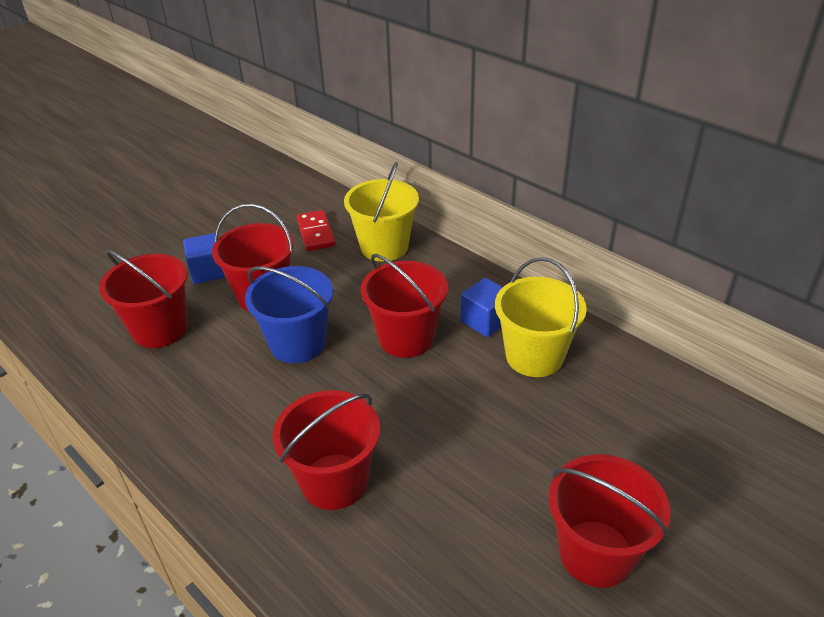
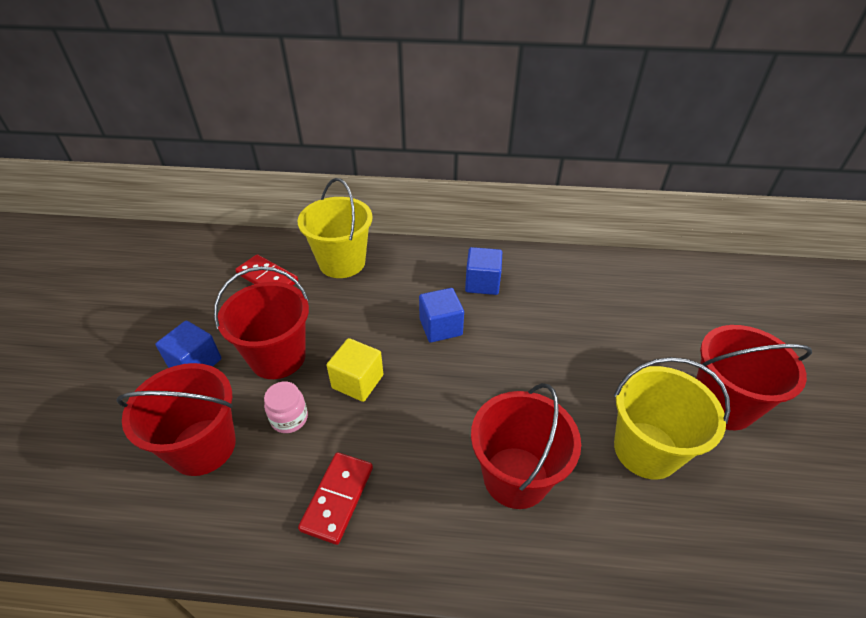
camera: 40 degrees left, 5 degrees up
(202, 413) = (338, 498): none -> red domino
(227, 342) = (289, 418): none -> pink jar
(298, 343) = (357, 381): blue bucket -> yellow cube
(406, 338) = (440, 327): red bucket -> blue cube
(534, 356) = (542, 291): yellow bucket -> yellow bucket (646, 450)

